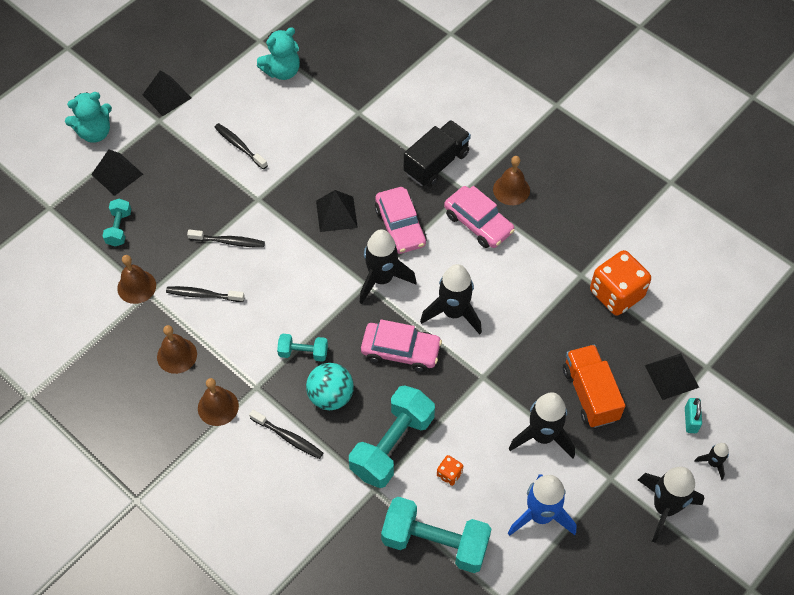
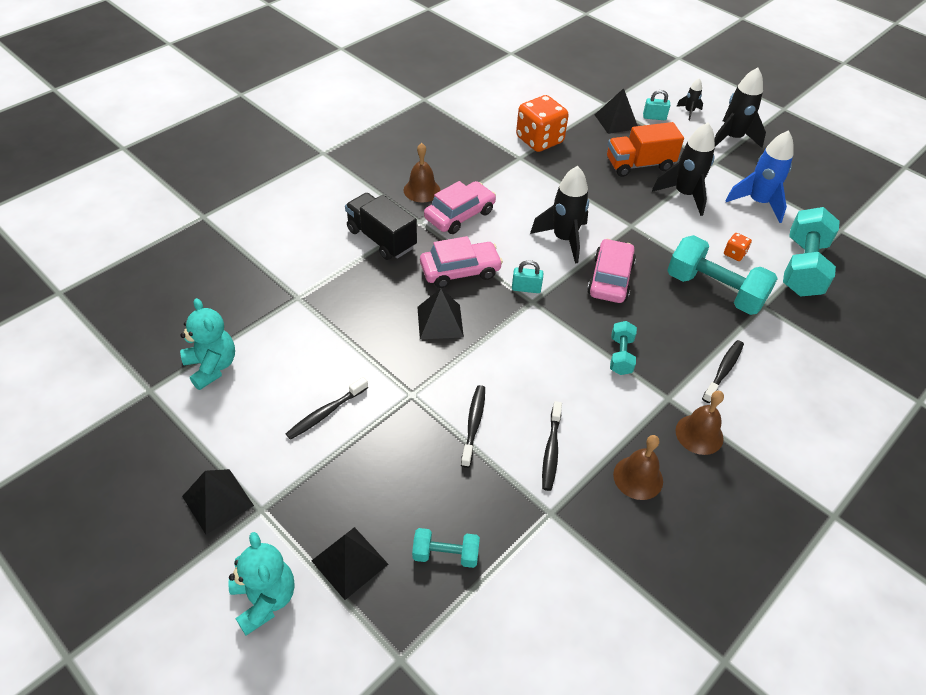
camera: 90 degrees left, 10 degrees down
(136, 286) = (541, 527): brown bell -> none
(331, 396) = (669, 334): turquoise ball -> none
(382, 279) = (526, 288): black rocket -> turquoise padlock

